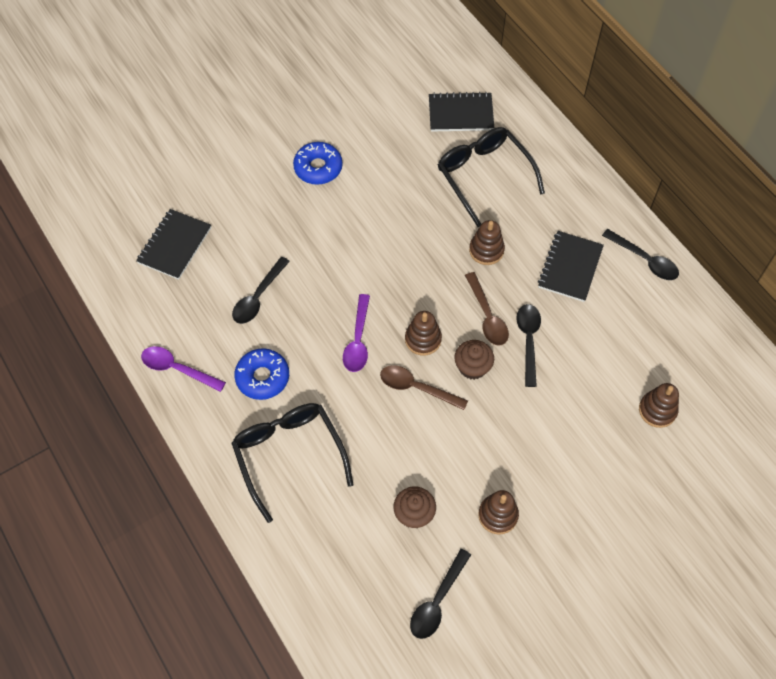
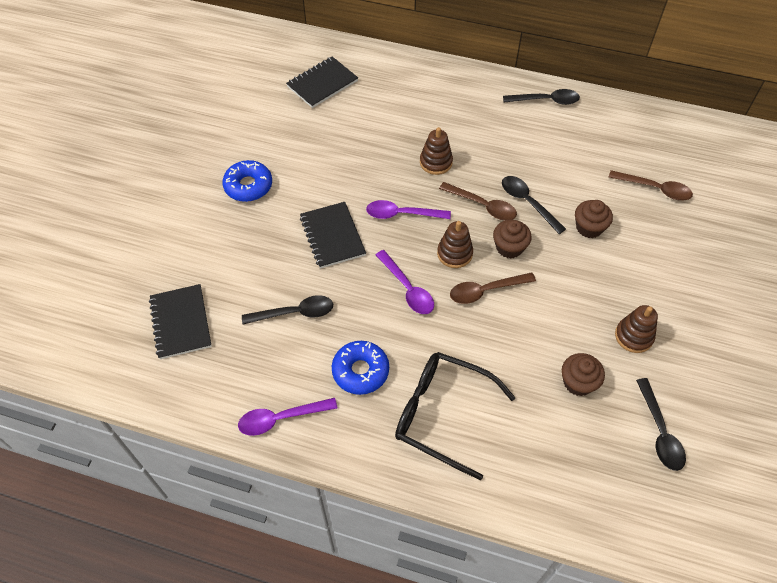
camera: 40 degrees left, 5 degrees down
(258, 297) = (295, 313): black spoon -> black spoon turned 90 degrees counterclockwise
(414, 276) = (402, 214): none -> purple spoon
(483, 175) = (381, 114): black glasses -> none
(559, 400) = (589, 227): none -> brown cupcake
(570, 267) = (504, 136): black notebook -> black notebook (332, 236)
(657, 410) = (655, 189): brown stacking toy -> brown spoon

